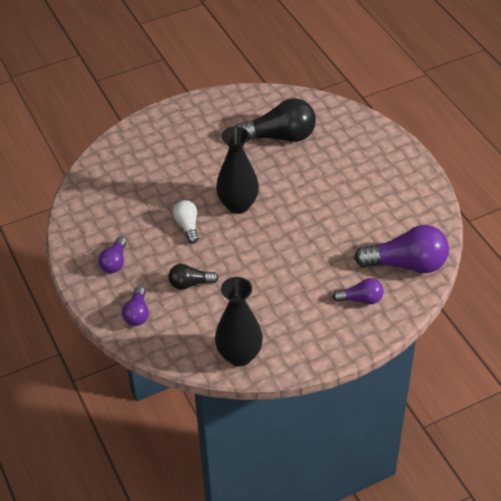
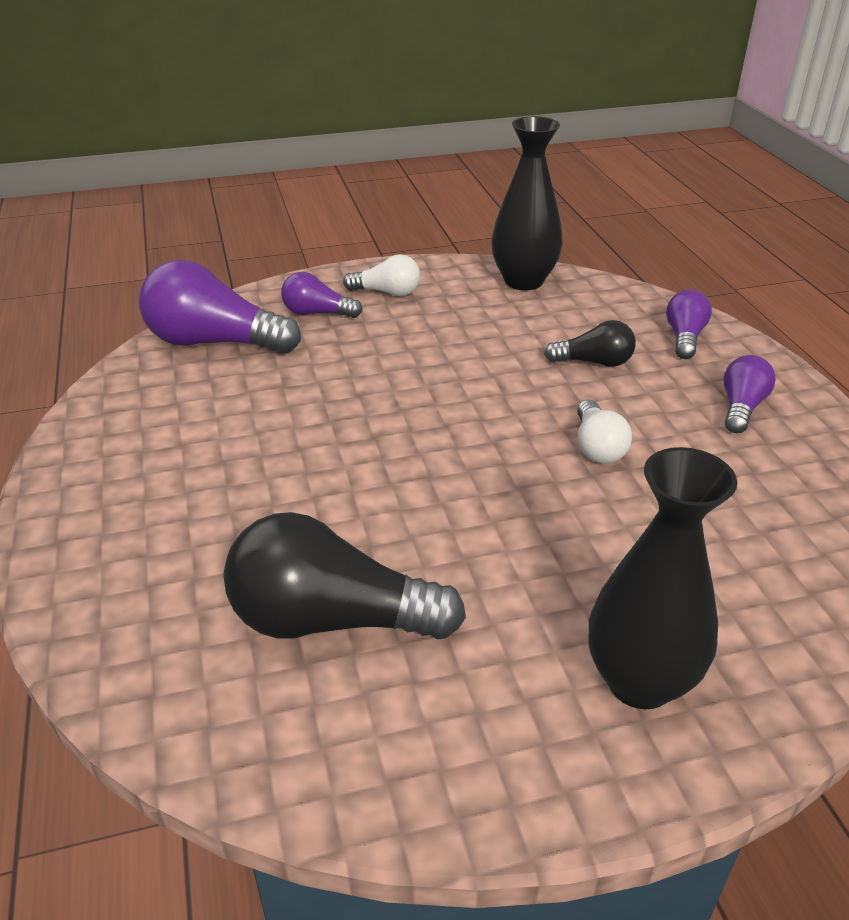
camera: 170 degrees left, 10 degrees down
(238, 205) = (484, 471): black vase -> black vase (640, 681)
(325, 327) = (387, 292): none -> white light bulb

